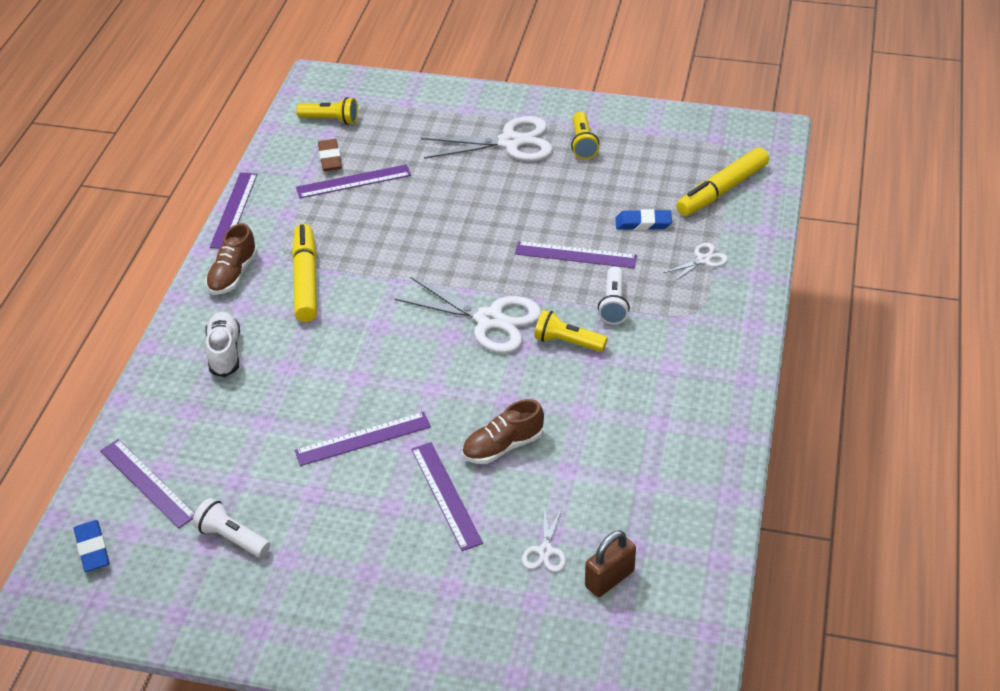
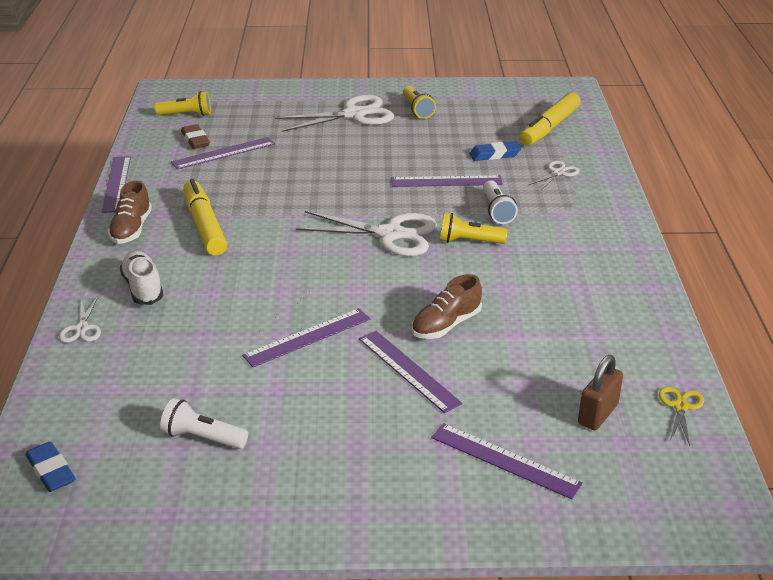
camera: 15 degrees left, 10 degrees down
(147, 483) = (95, 404): purple ruler -> purple ruler (504, 460)
(545, 551) = (525, 401): white scissors -> white scissors (82, 328)
(695, 585) = (680, 407): none -> yellow scissors

